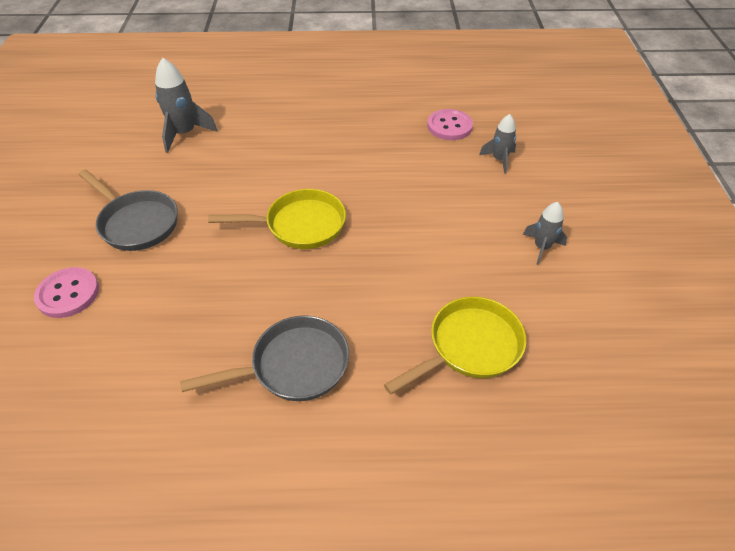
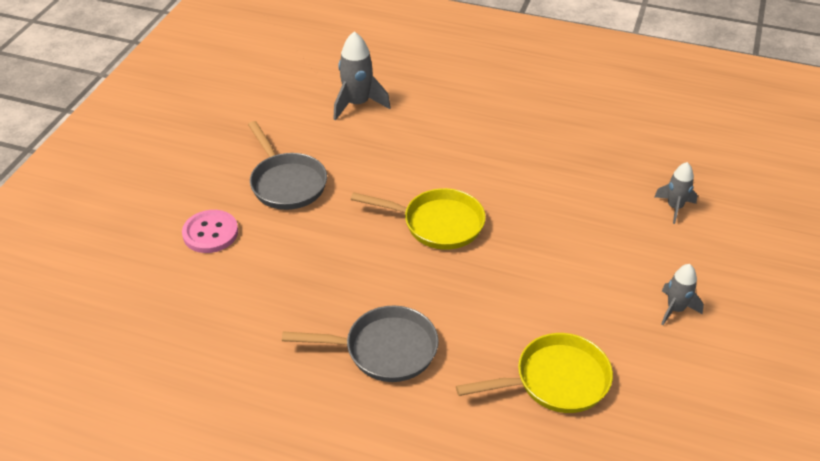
camera: 20 degrees right, 5 degrees down
(449, 126) = (636, 158): pink button -> none

